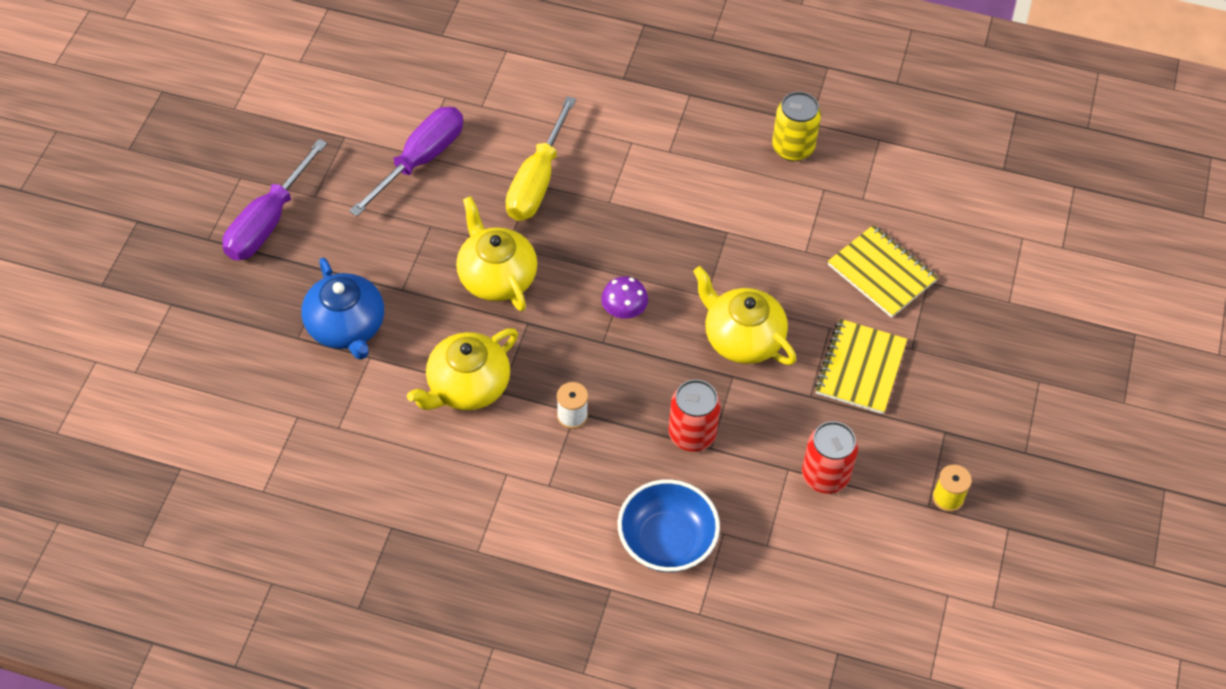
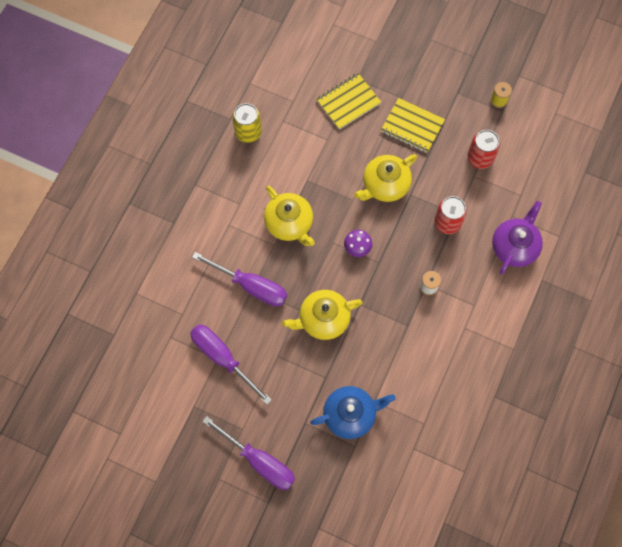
camera: 80 degrees left, 15 degrees up
(467, 386) = (402, 344): yellow teapot -> yellow teapot (289, 223)
(537, 182) = (252, 286): yellow screwdriver -> purple screwdriver
(666, 541) = (514, 246): blue bowl -> purple teapot

